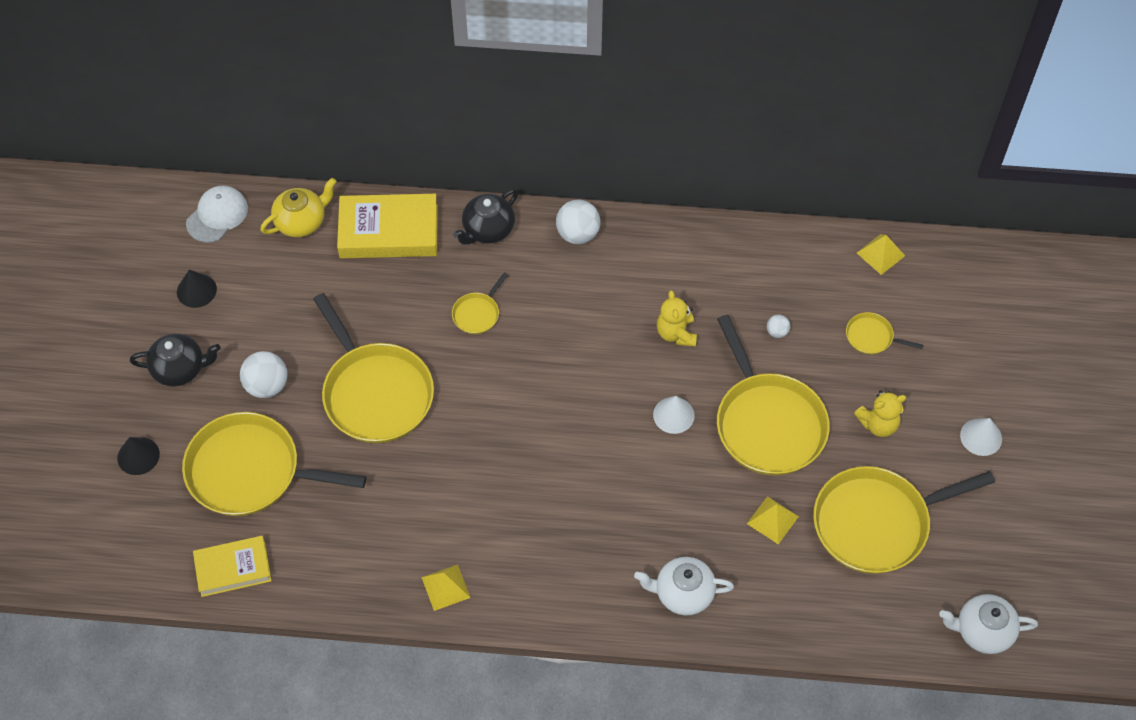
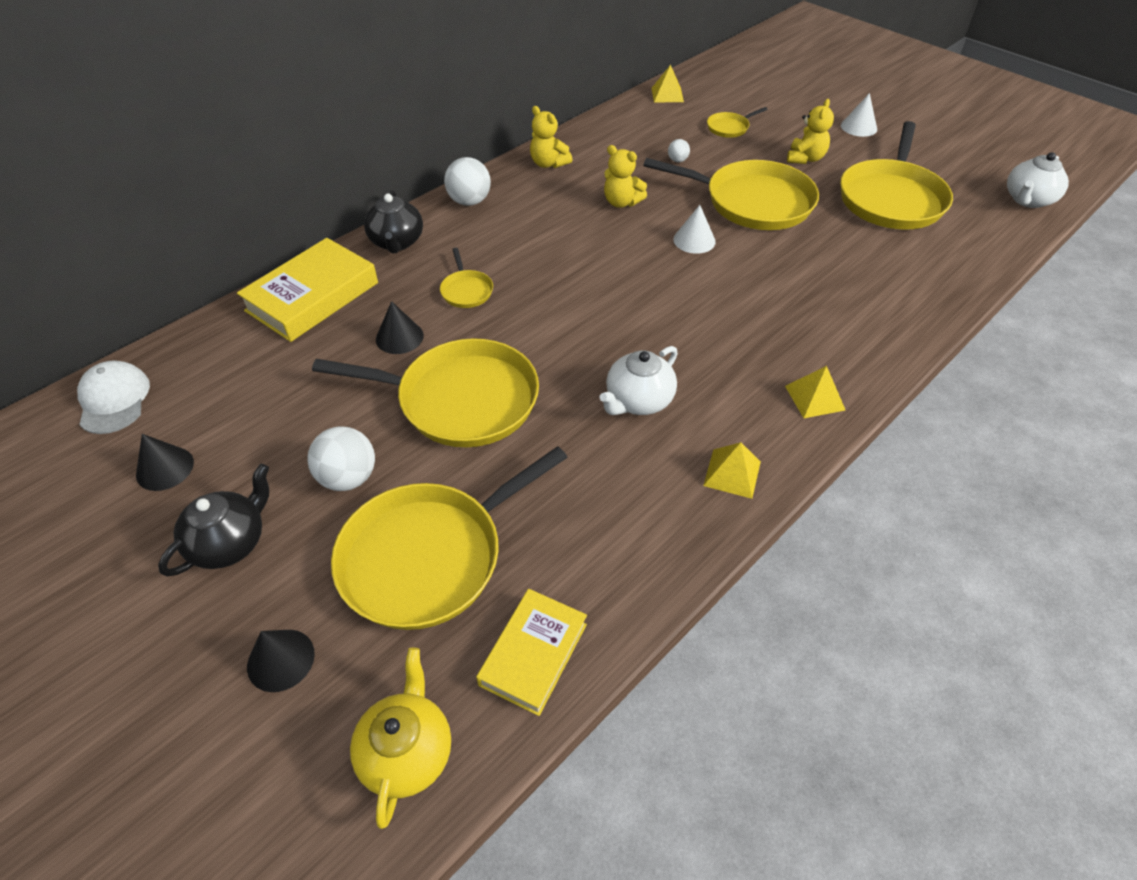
camera: 50 degrees left, 10 degrees down
(301, 222) = (216, 345): yellow teapot -> yellow teapot (407, 752)
(398, 313) = (399, 337): none -> black cone
(680, 246) = (548, 163): none -> yellow teddy bear
(683, 593) = (874, 322): white teapot -> white teapot (638, 401)
(772, 520) = (843, 242): yellow pyramid -> yellow pyramid (815, 398)

